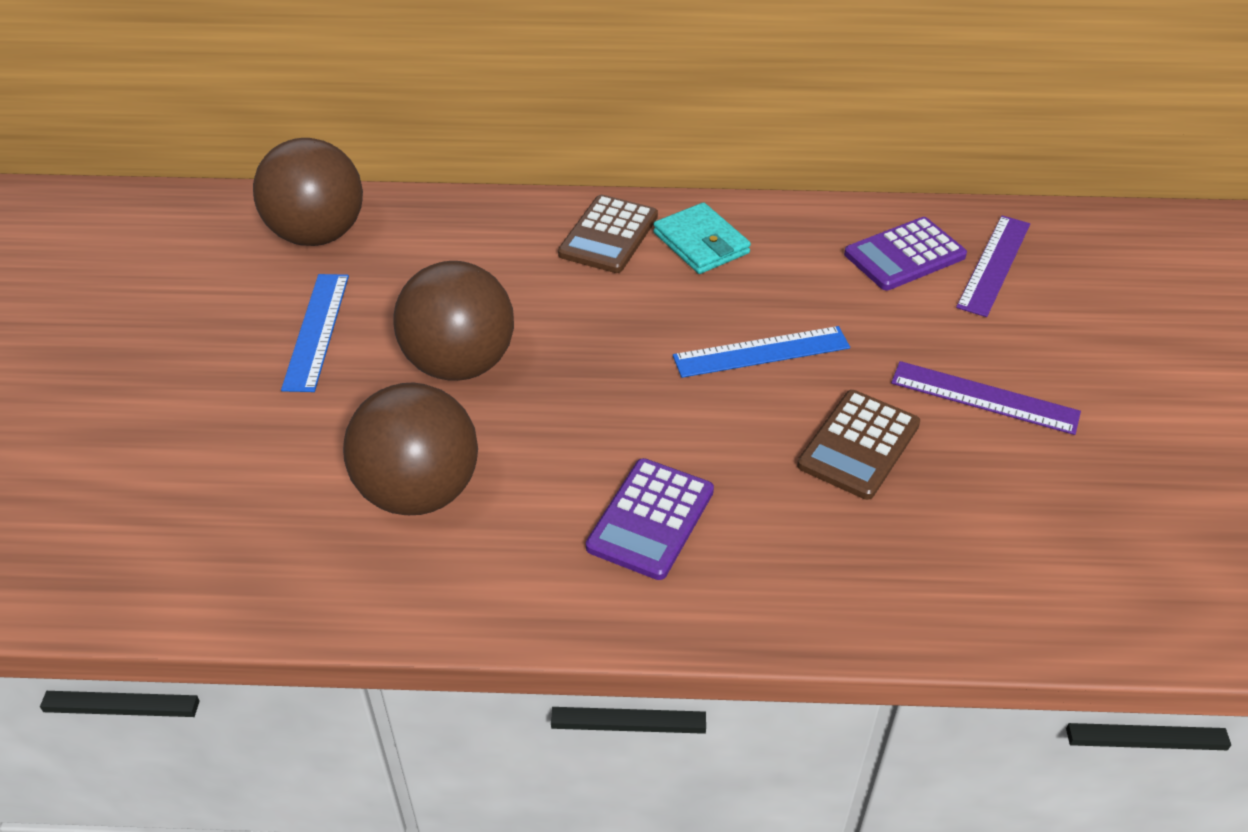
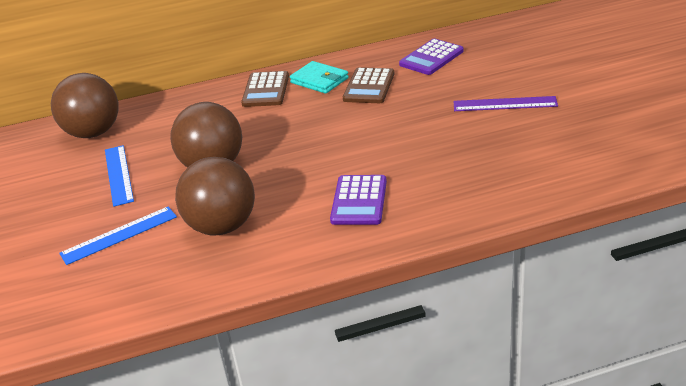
camera: 15 degrees left, 10 degrees down
(761, 352) = (378, 116): blue ruler -> blue ruler (119, 235)
(858, 445) = (451, 140): brown calculator -> brown calculator (369, 86)
(994, 265) = (479, 50): purple ruler -> none

